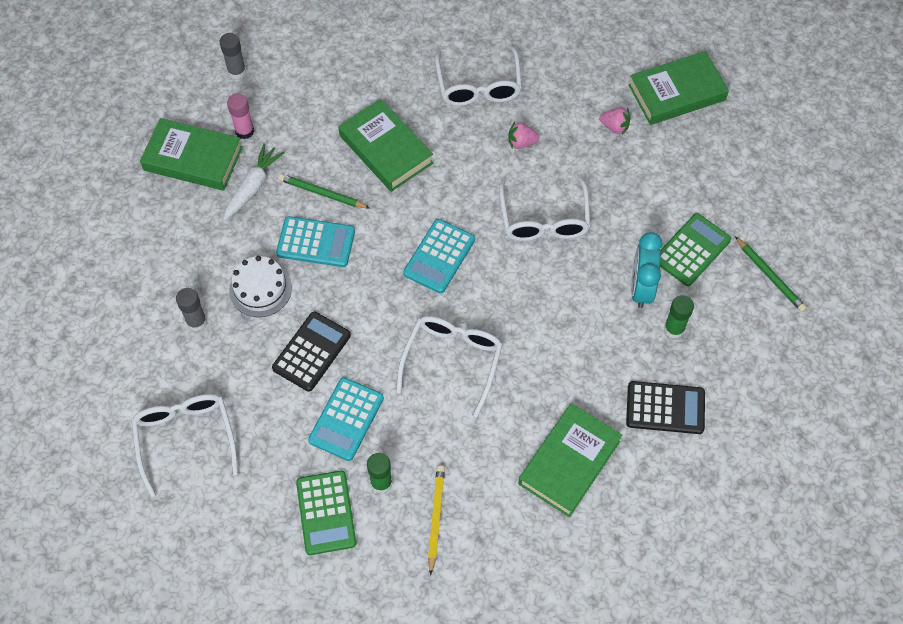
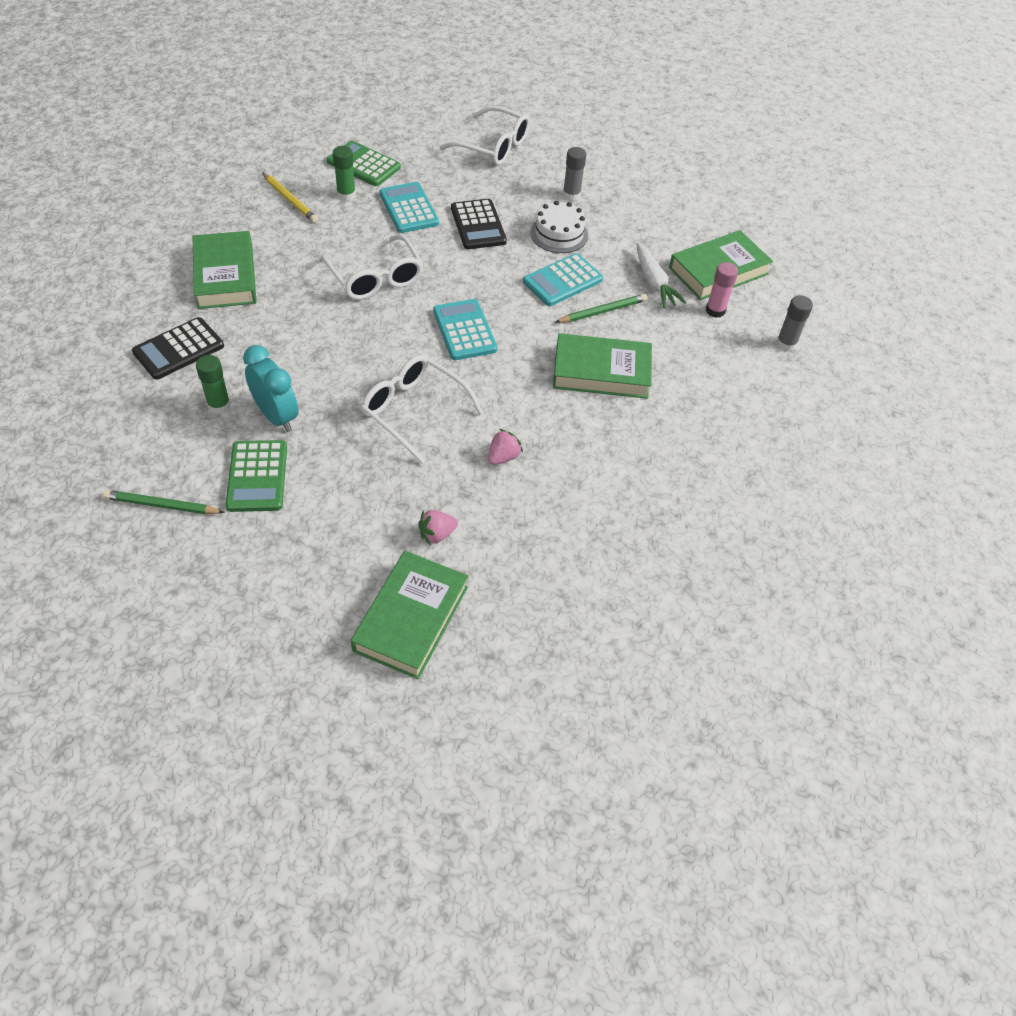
camera: 130 degrees right, 10 degrees down
(478, 86) = (598, 477): white glasses -> none

